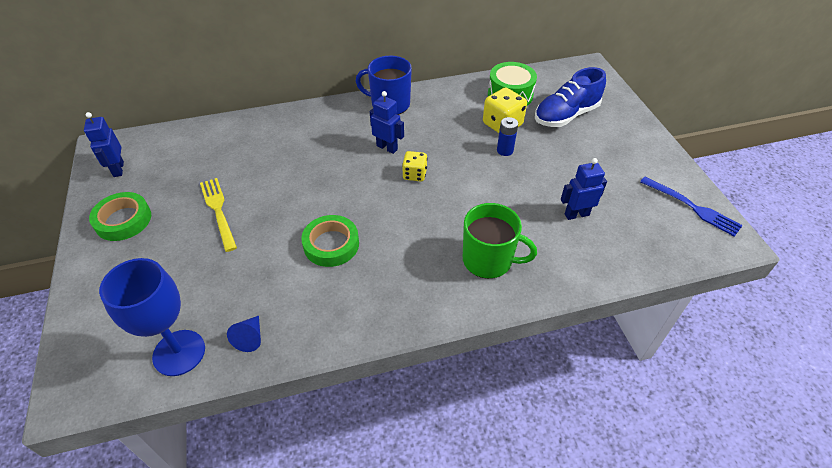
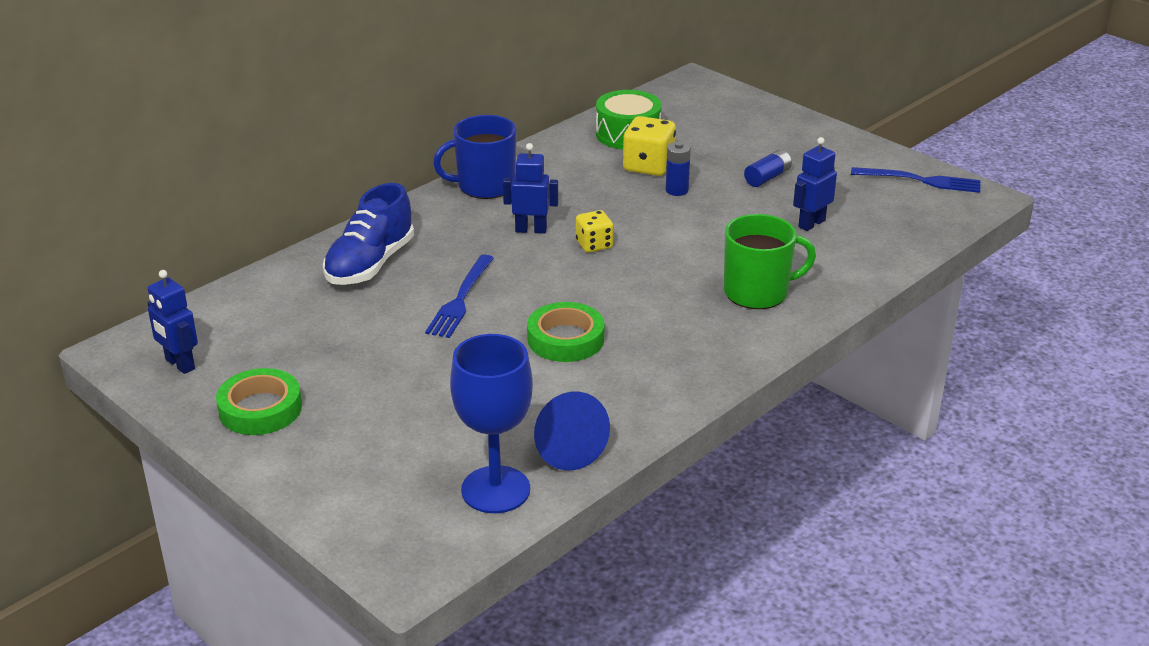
camera: 30 degrees left, 15 degrees down
(218, 210) = (382, 357): yellow fork -> none
(250, 338) = (565, 447): blue cone -> blue cone, size x1.72
(299, 185) = (460, 300): none -> blue fork
(566, 115) = (714, 136): blue shoe -> blue shoe (370, 264)
(576, 162) = (767, 177): none -> blue battery

